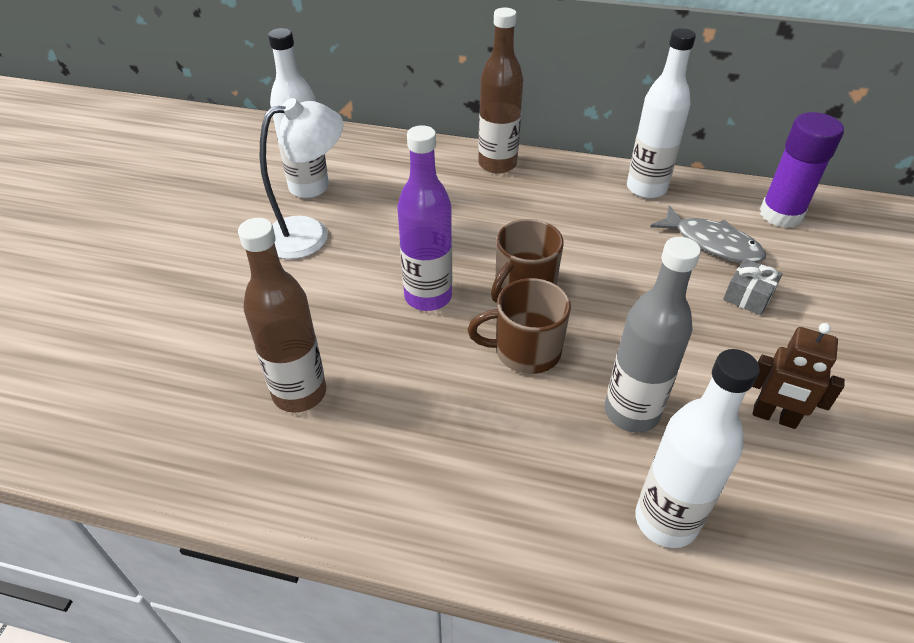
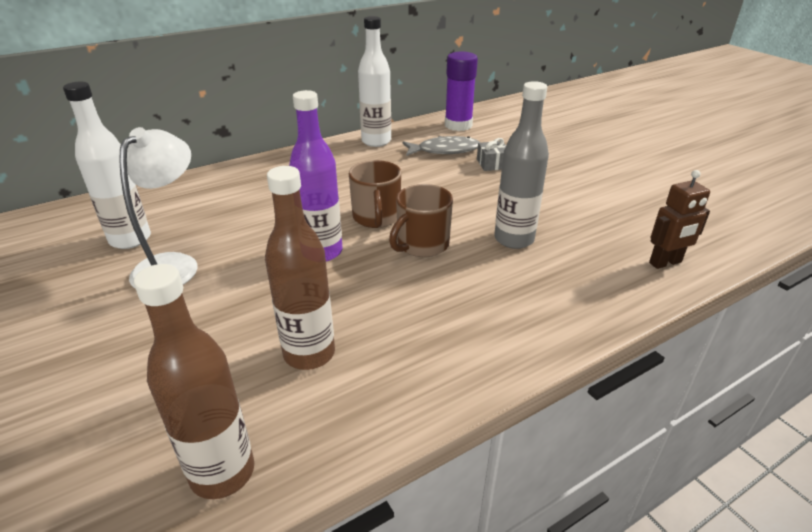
camera: 45 degrees left, 10 degrees down
(497, 164) = (266, 166): brown bottle -> brown bottle (222, 472)
(666, 520) = (593, 272): white bottle -> none
(774, 417) = (572, 204): brown robot -> brown robot (665, 263)

